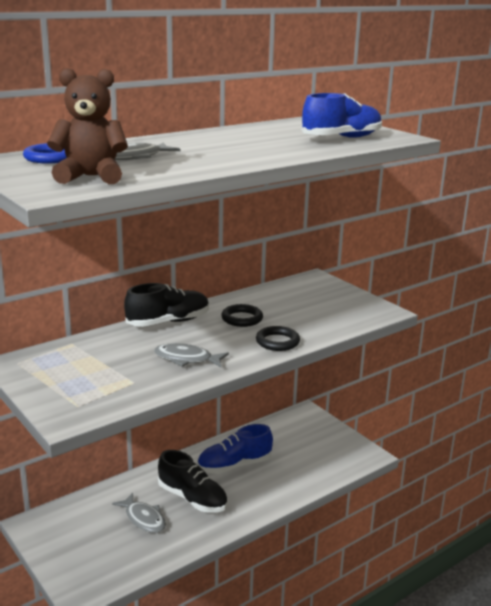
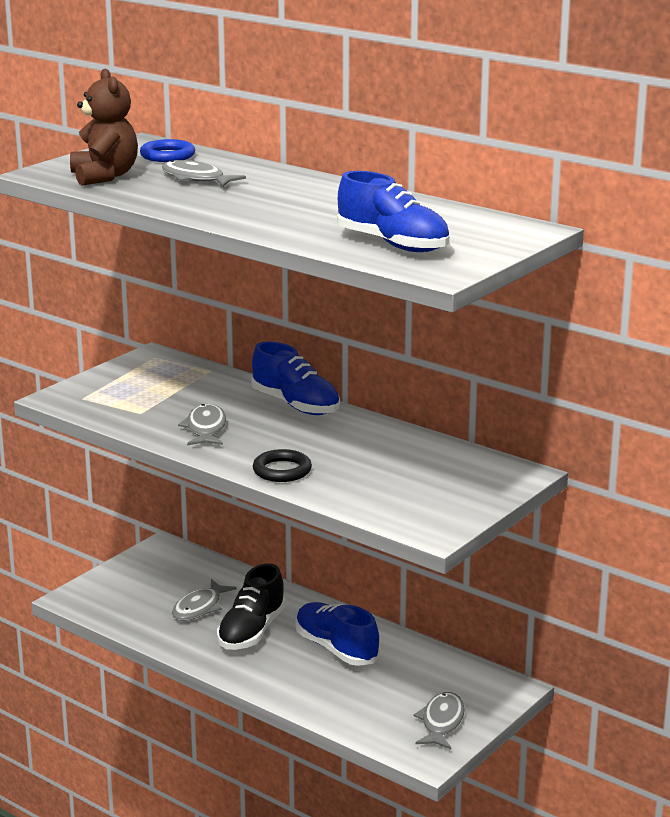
camera: 75 degrees right, 0 degrees up
(168, 322) = (296, 405): black shoe -> blue shoe
(242, 319) = (335, 442): black ring -> none
(334, 443) = (441, 722): none -> grey fish

